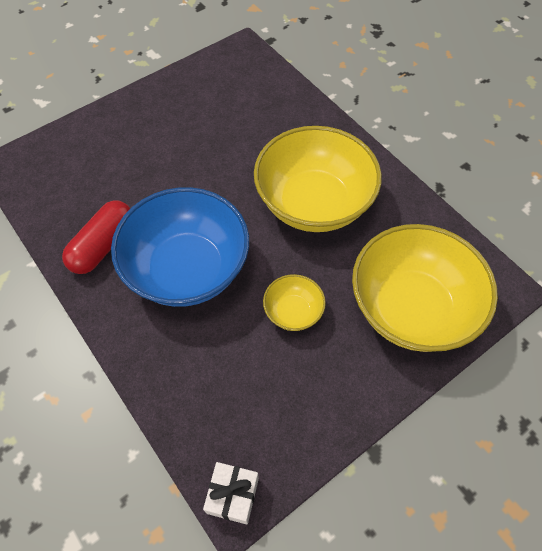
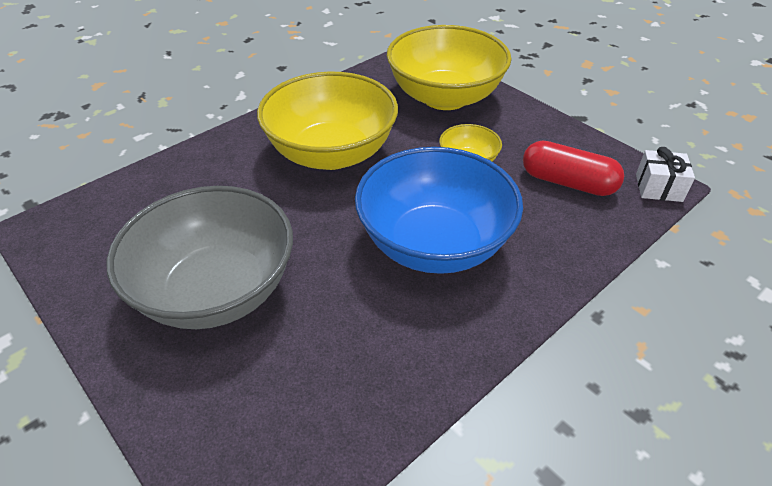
camera: 95 degrees left, 15 degrees down
(103, 245) = (413, 335): red capsule -> red capsule (567, 182)
(168, 139) = (216, 291): none -> grey bowl

